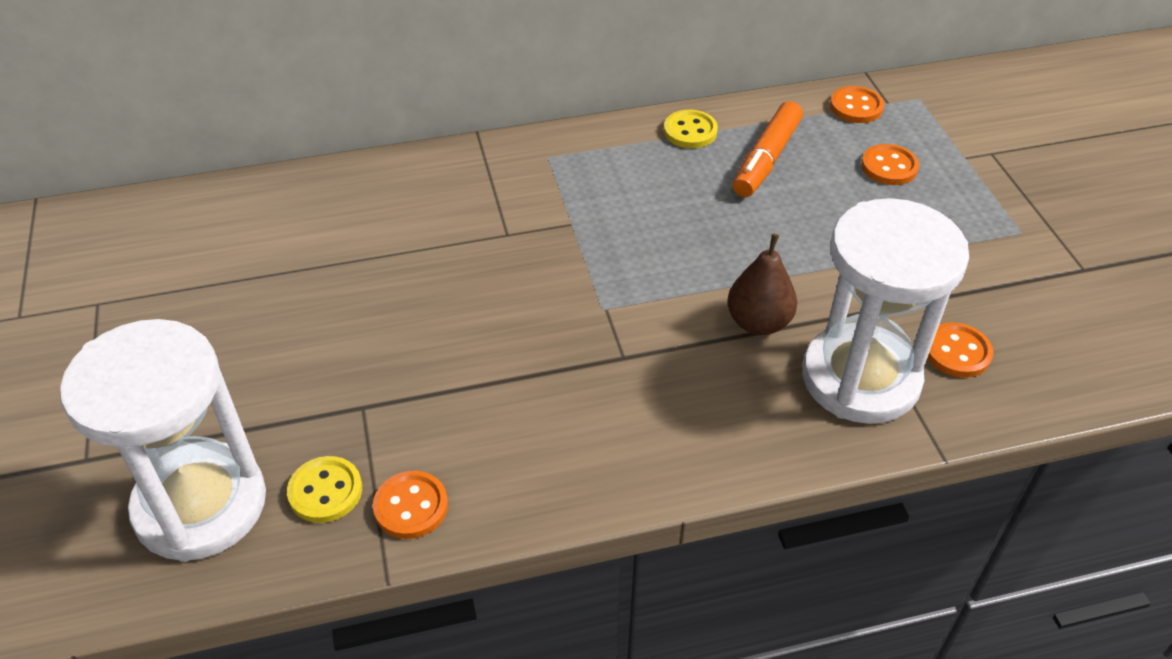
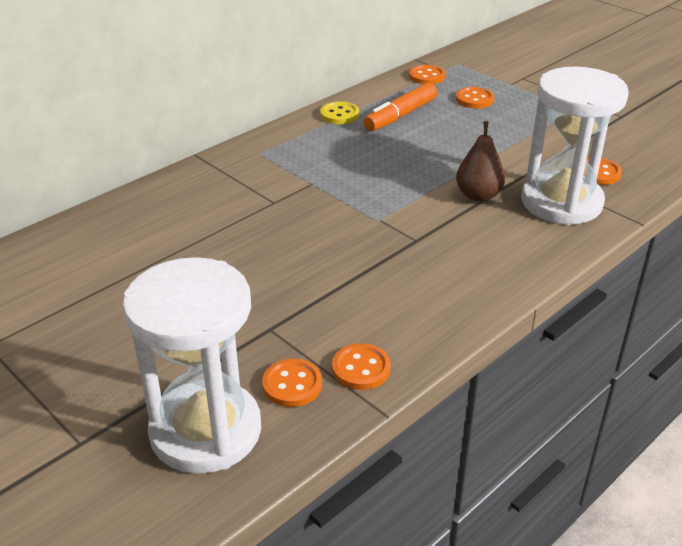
camera: 30 degrees left, 10 degrees down
(325, 491) = (292, 385): yellow button -> orange button
(766, 159) = (400, 115): orange marker -> orange marker turned 45 degrees clockwise

